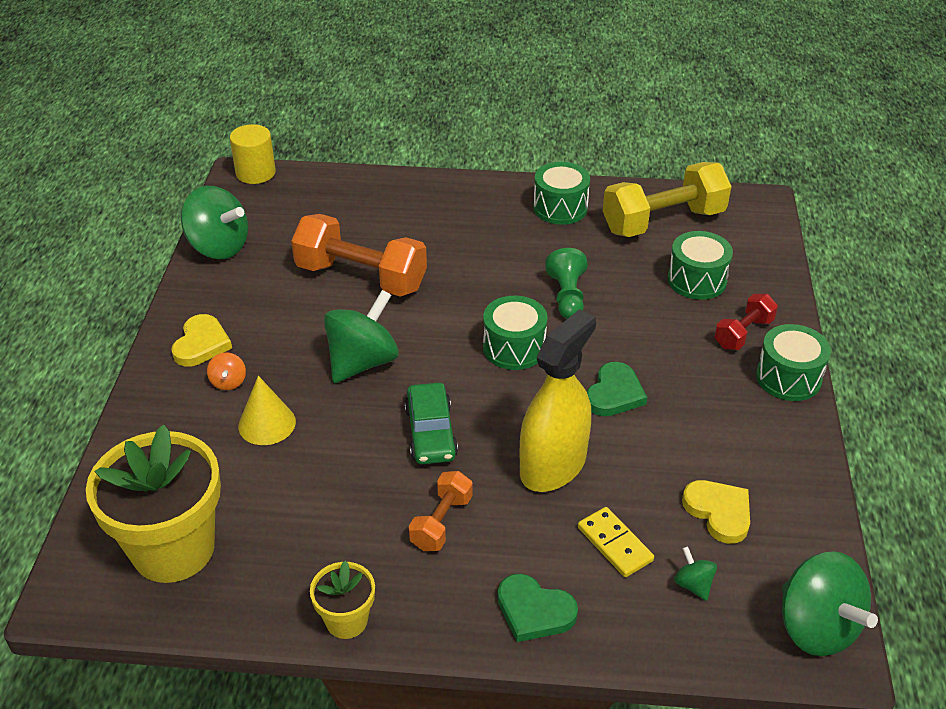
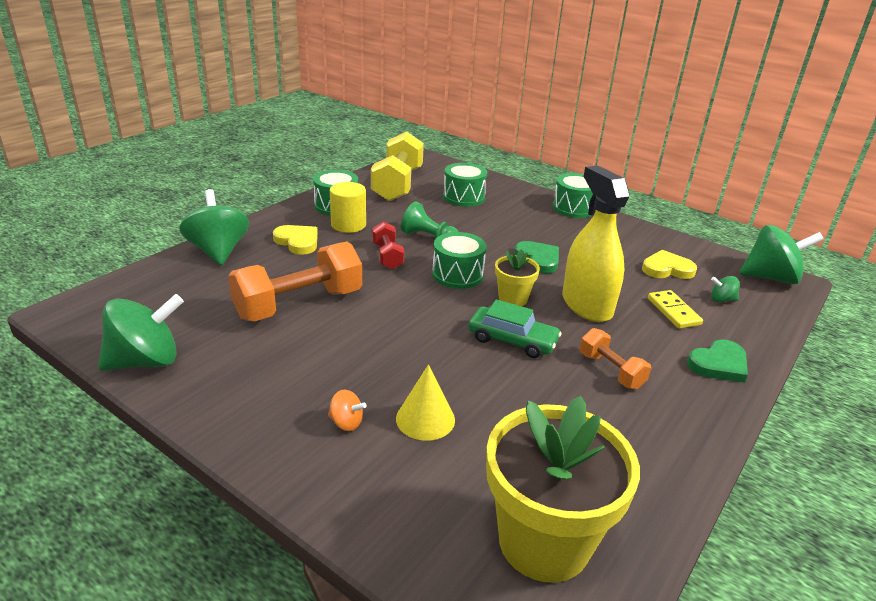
camera: 60 degrees left, 10 degrees down
(201, 344) = (272, 421): yellow heart -> yellow heart (298, 242)
(255, 173) = (74, 303): yellow cylinder -> yellow cylinder (348, 225)
(346, 620) = (690, 457): yellow flower pot -> yellow flower pot (513, 299)
(362, 362) = (401, 341): green spinning top -> green spinning top (218, 251)
(615, 544) = (673, 311): yellow domino -> yellow domino turned 75 degrees clockwise
(743, 333) = (525, 204): red dumbbell -> red dumbbell (387, 256)

